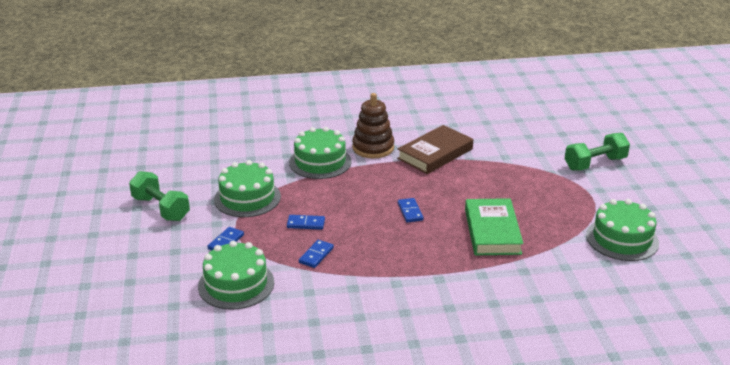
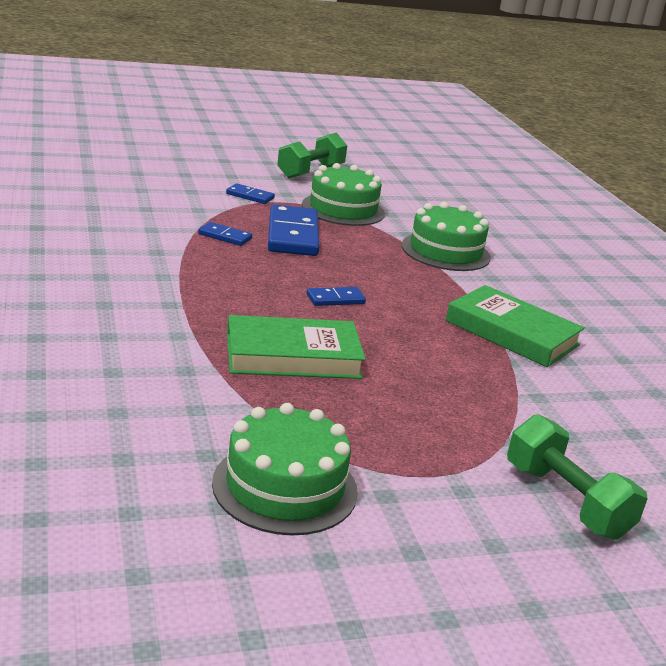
camera: 80 degrees right, 5 degrees down
(236, 284) = (169, 197): green cake -> none
(306, 224) = (293, 235): blue domino -> blue domino, size x2.04
(373, 148) = (503, 288): brown stacking toy -> none
(435, 154) = (511, 333): brown book -> green book

